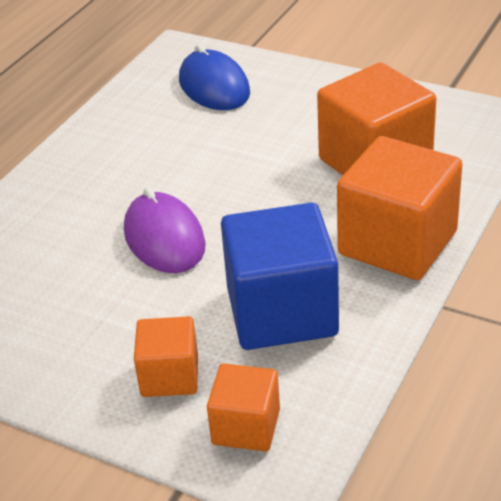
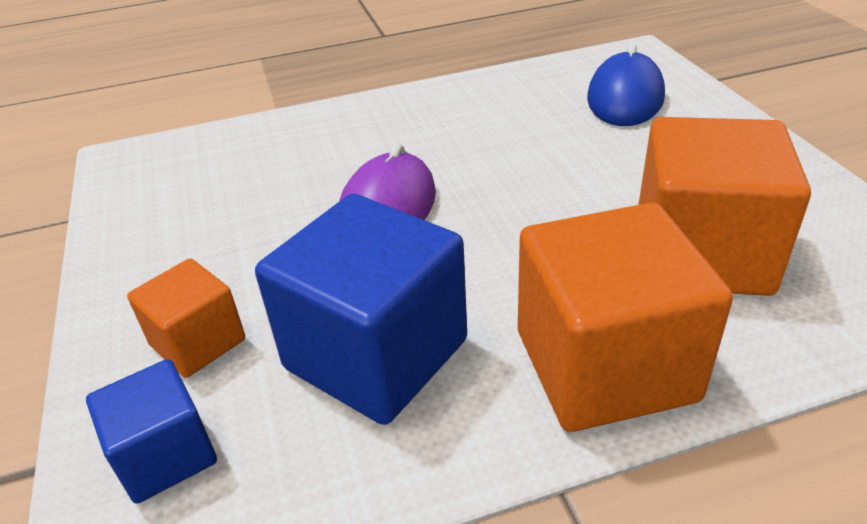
camera: 45 degrees right, 0 degrees up
(246, 427) = (166, 455): orange cube -> blue cube

